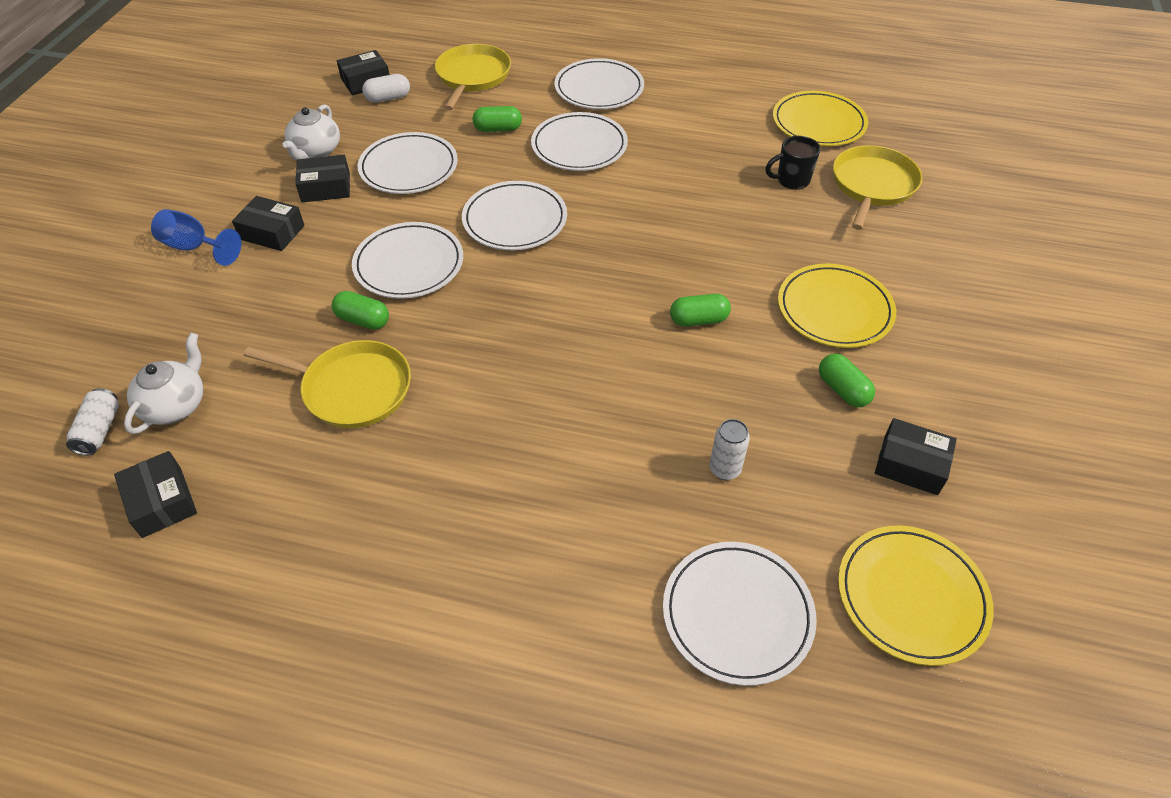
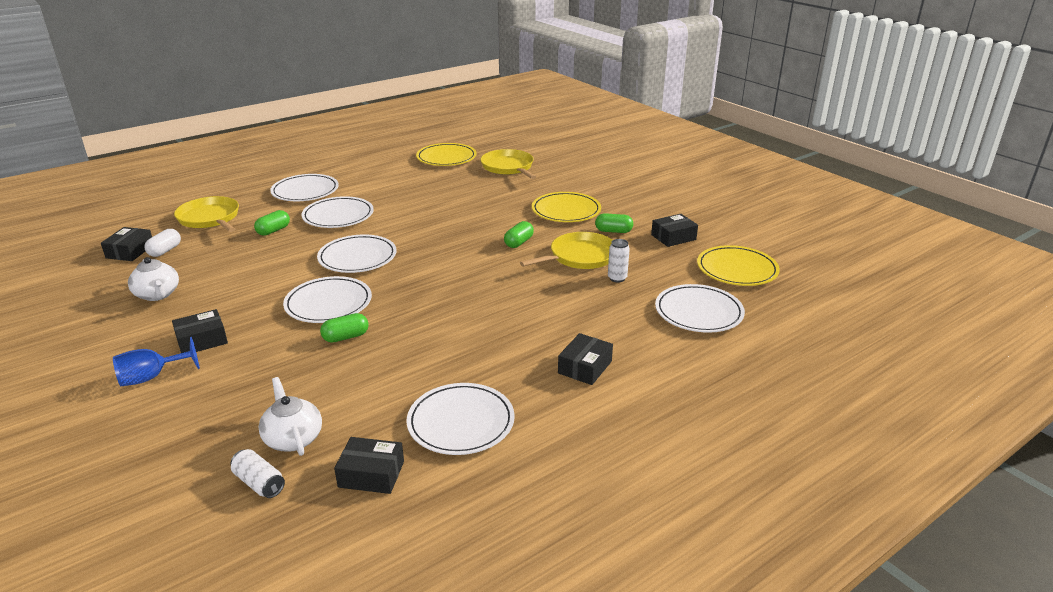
camera: 50 degrees left, 20 degrees down
(326, 187) = (201, 304): black box -> black box (585, 367)
(352, 388) = (395, 362): yellow pan -> yellow pan (580, 256)
(409, 167) = (245, 270): white plate -> white plate (461, 422)
(791, 180) = (471, 181): black mug -> none

